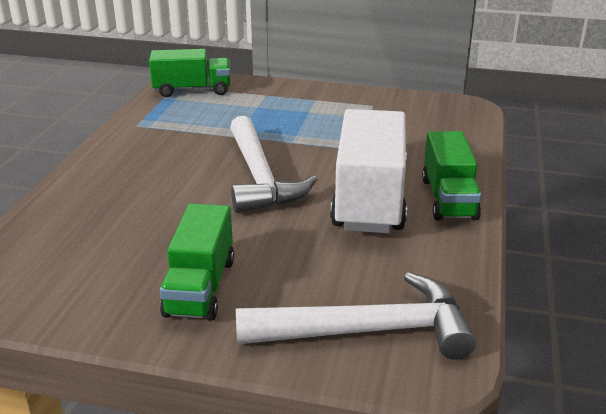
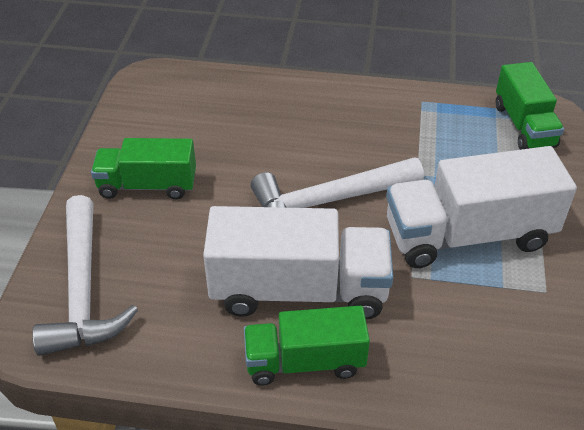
camera: 85 degrees right, 15 degrees up
(313, 123) = (468, 235): none -> white truck

